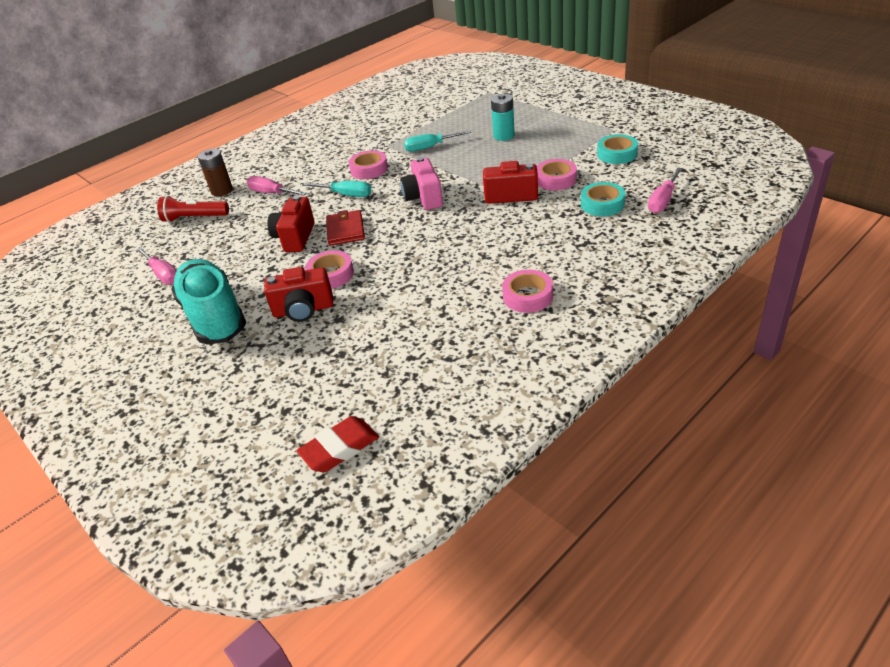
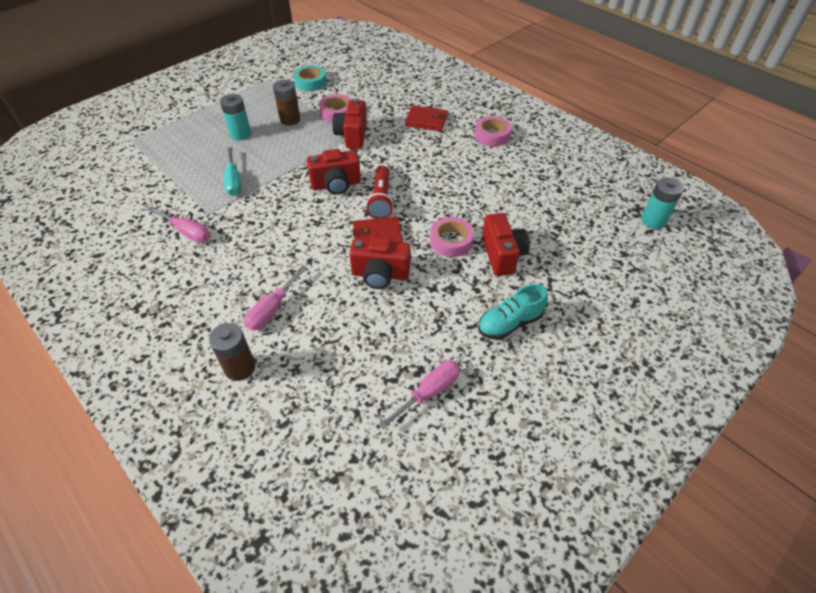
camera: 95 degrees left, 10 degrees up
(194, 218) = (303, 387): red flashlight -> red flashlight (381, 200)
(214, 316) = (509, 323): turquoise shoe -> turquoise shoe, size x0.57
(340, 448) = (653, 220): red eraser -> turquoise battery
(346, 195) = (306, 240): turquoise screwdriver -> none
(369, 169) = (258, 225): pink tape -> none
(424, 198) = (336, 185): pink camera -> red camera
(535, 155) = (290, 120): none -> brown battery
(552, 241) = (426, 121): none -> red wallet
(602, 204) = (383, 96): turquoise tape -> none
(663, 201) = (387, 72): pink screwdriver -> pink screwdriver (187, 232)

